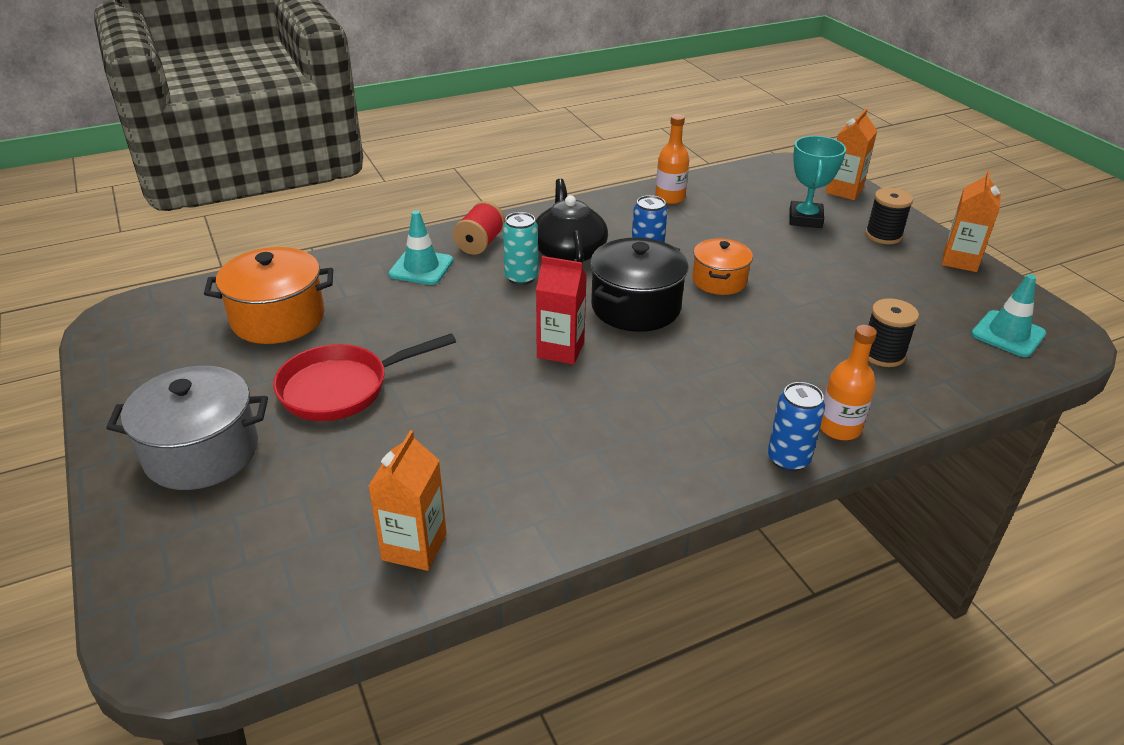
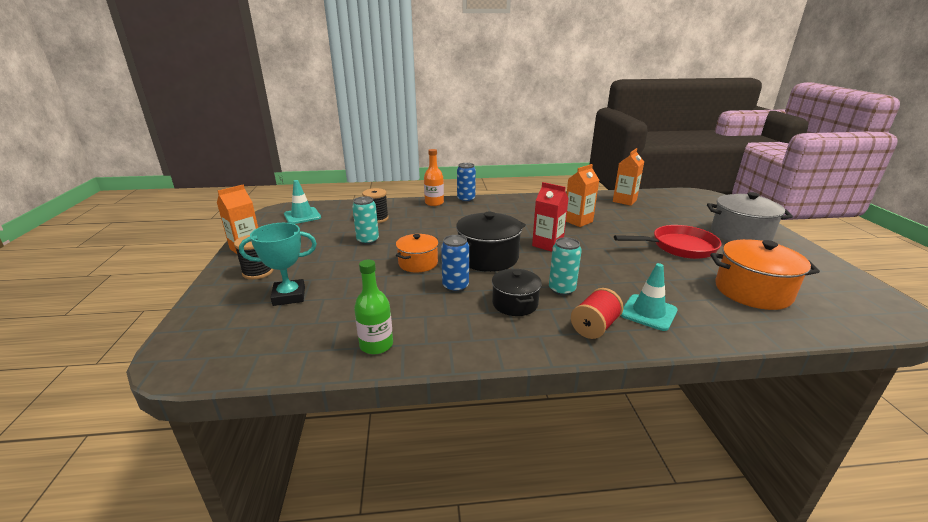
camera: 160 degrees left, 10 degrees down
(568, 252) = (515, 303): black teapot -> black pot
(670, 198) = (376, 345): orange bottle -> green bottle
(805, 219) = (289, 296): turquoise trophy -> turquoise trophy turned 45 degrees clockwise
(830, 304) = (368, 240): none -> turquoise can
(844, 191) = (205, 318): orange carton -> orange carton (578, 221)

